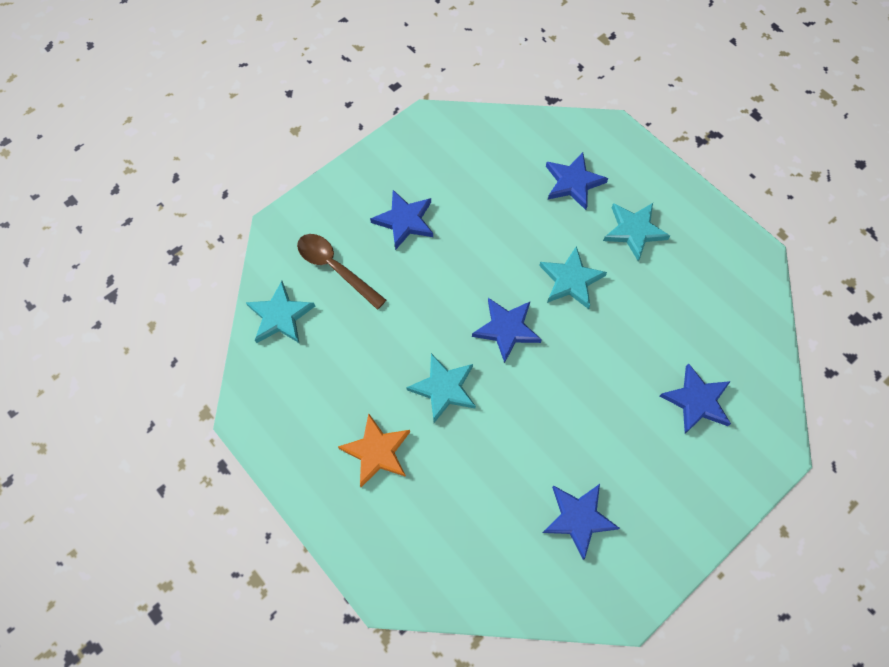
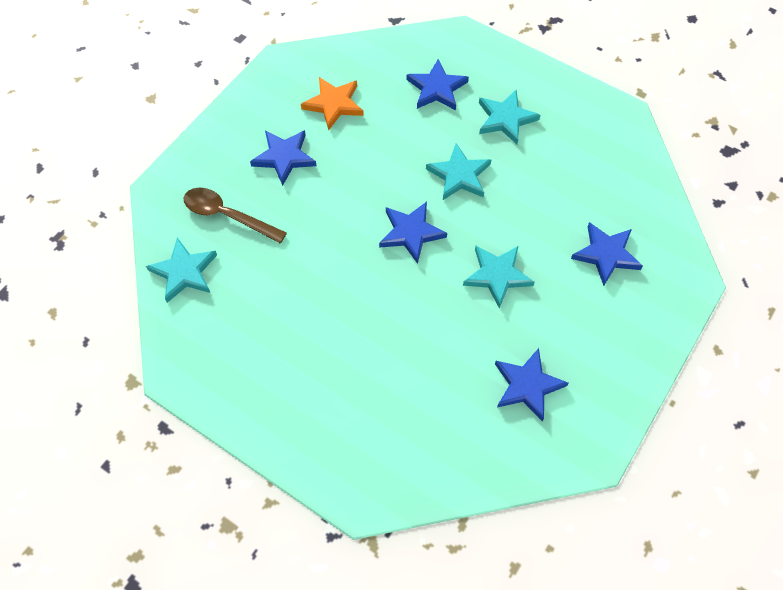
camera: 15 degrees left, 5 degrees down
(376, 451) = (316, 374): orange star -> orange star (333, 104)
(443, 388) = (365, 300): turquoise star -> turquoise star (497, 275)

